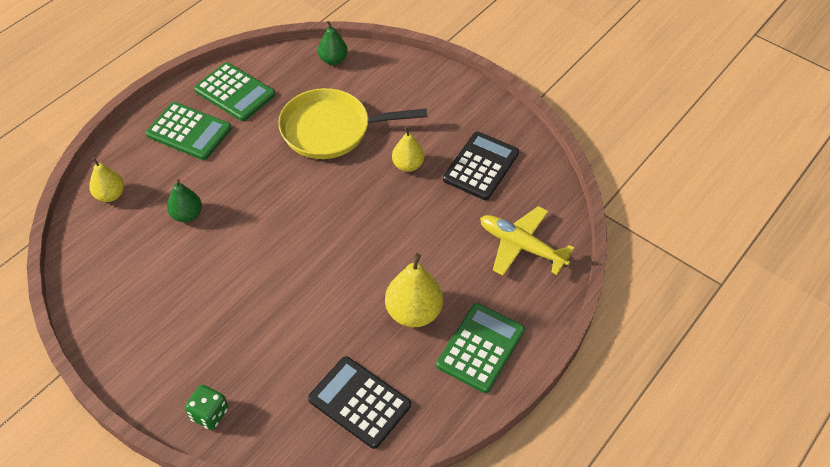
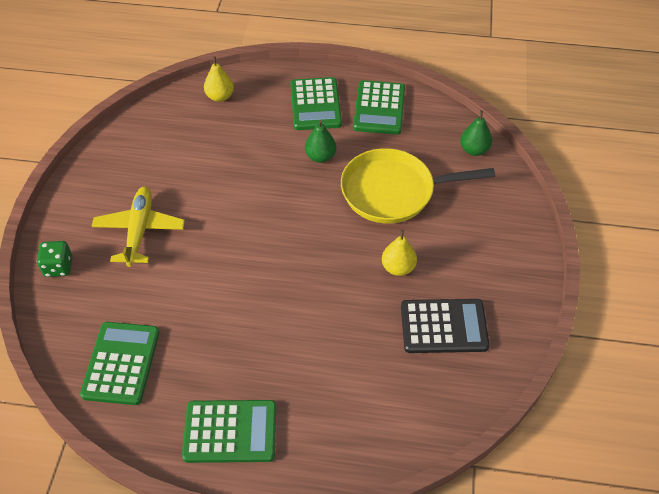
camera: 60 degrees right, 0 degrees up
(187, 215) = (233, 150): green pear -> green pear (320, 156)
(331, 129) = (393, 191): yellow pan -> yellow pan turned 60 degrees counterclockwise
(359, 402) = (121, 363): black calculator -> green calculator
(413, 312) = (236, 357): yellow pear -> none
(521, 246) = (371, 410): yellow plane -> yellow plane (139, 230)

